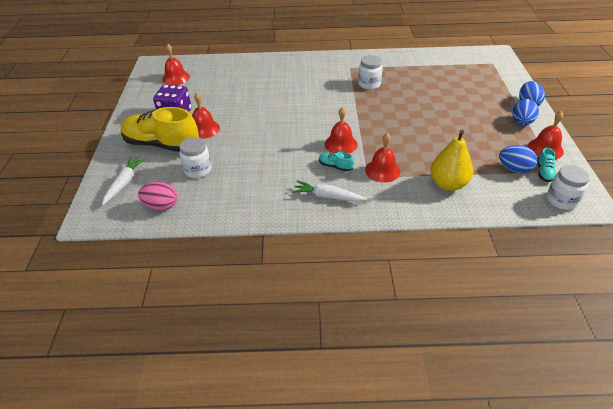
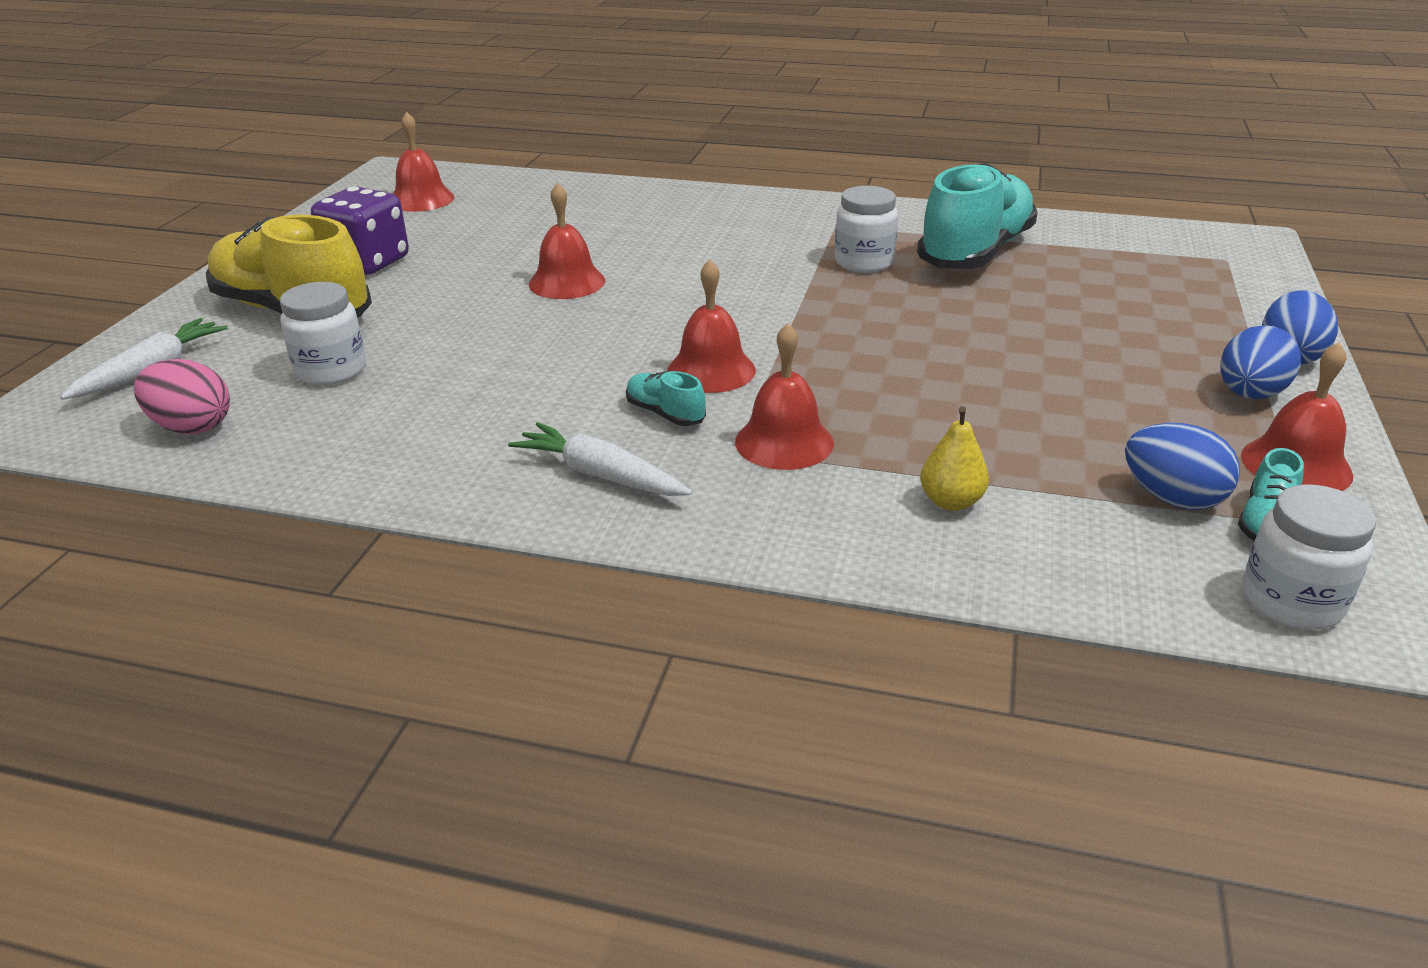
camera: 15 degrees right, 10 degrees down
(204, 129) = (407, 296): red bell -> red bell (567, 282)
(406, 73) = (975, 253): none -> turquoise shoe
(448, 184) = (951, 502): yellow pear -> yellow pear, size x0.56

